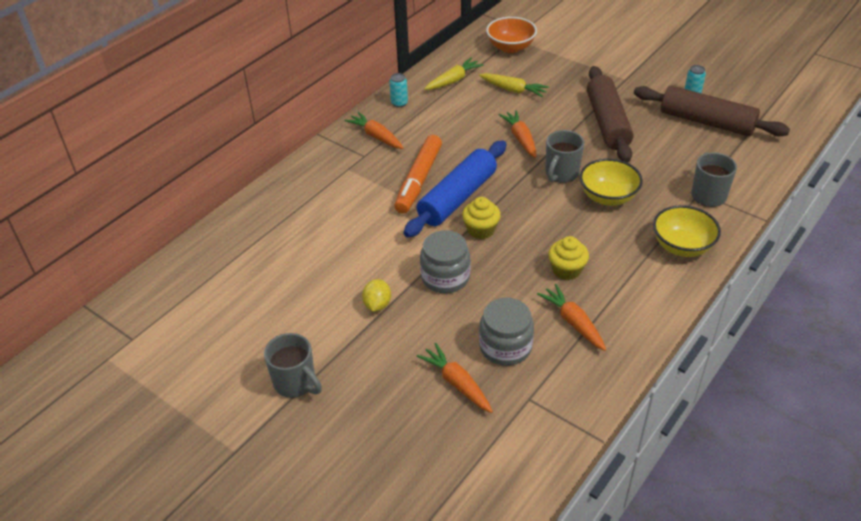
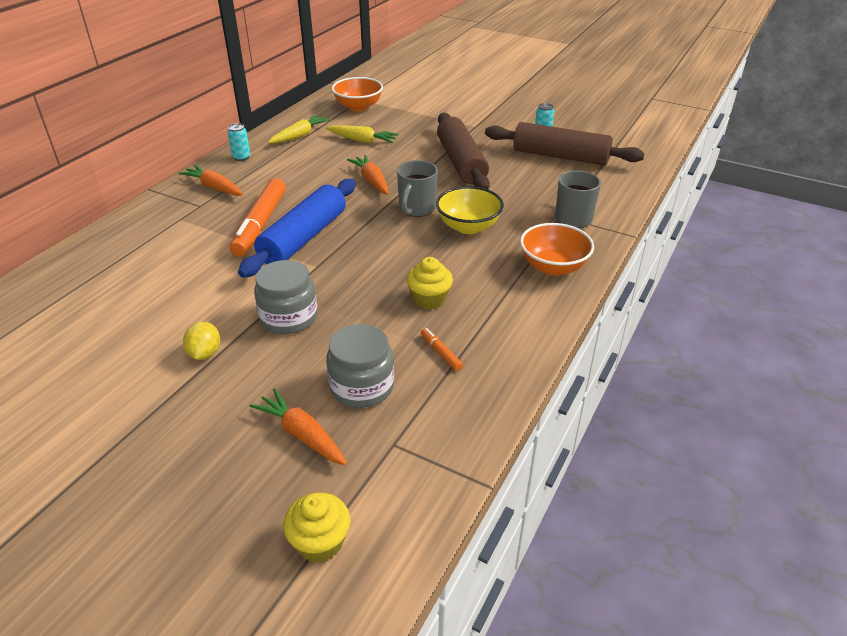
camera: 10 degrees left, 5 degrees down
(296, 383) = (90, 455): grey mug -> none
(481, 230) = (330, 267): yellow cupcake -> yellow cupcake (320, 542)
(573, 322) = (441, 353): orange carrot -> orange marker
(682, 246) = (553, 267): yellow bowl -> orange bowl

